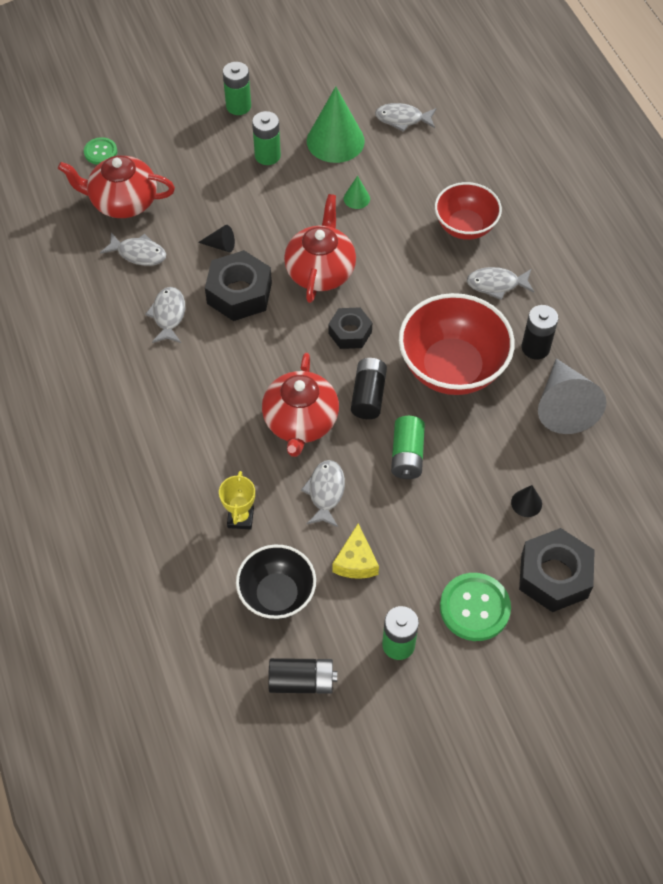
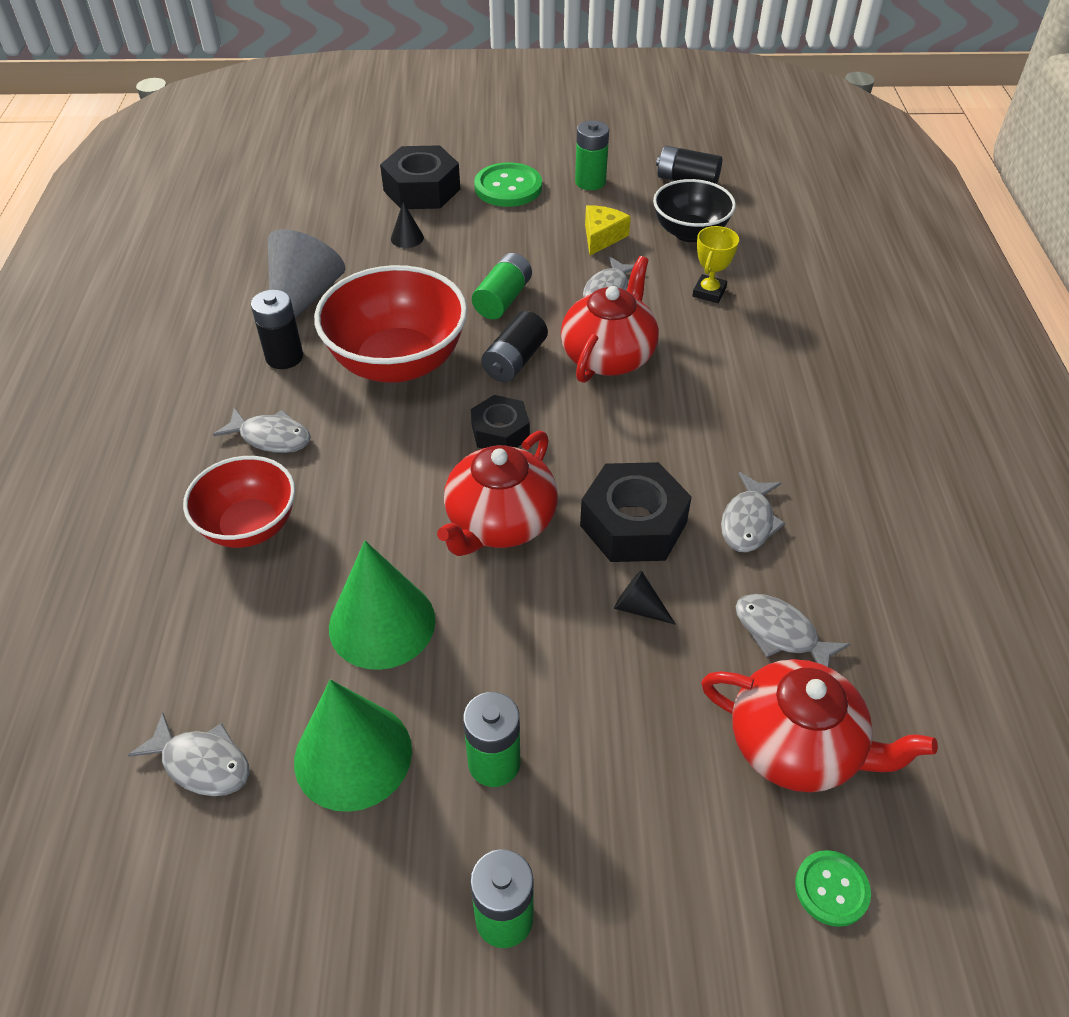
camera: 160 degrees left, 10 degrees down
(356, 198) = (382, 623): green cone -> green cone, size x2.25

